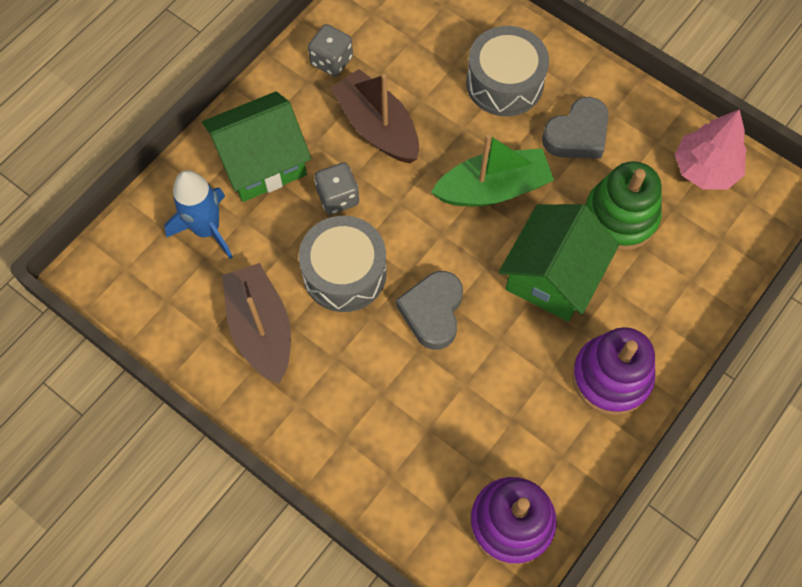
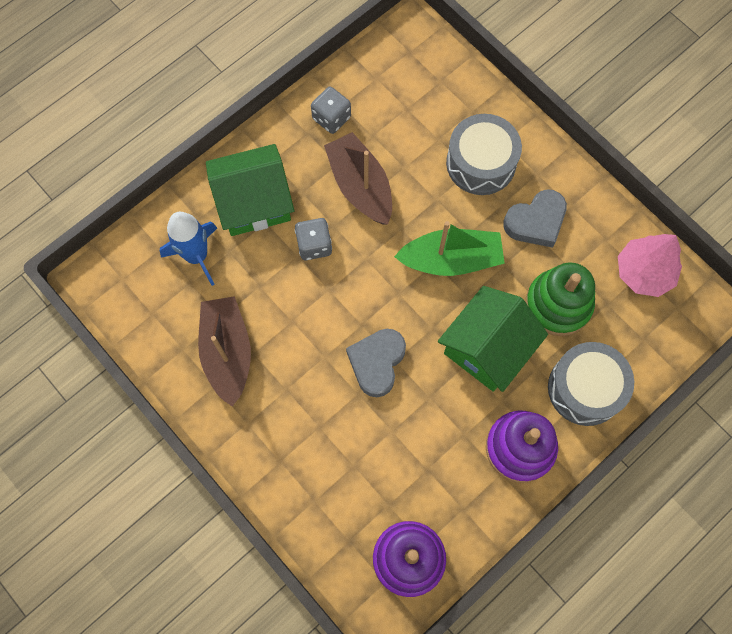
camera: 10 degrees right, 5 degrees up
(344, 273) = (307, 315): grey drum -> grey drum (585, 388)

